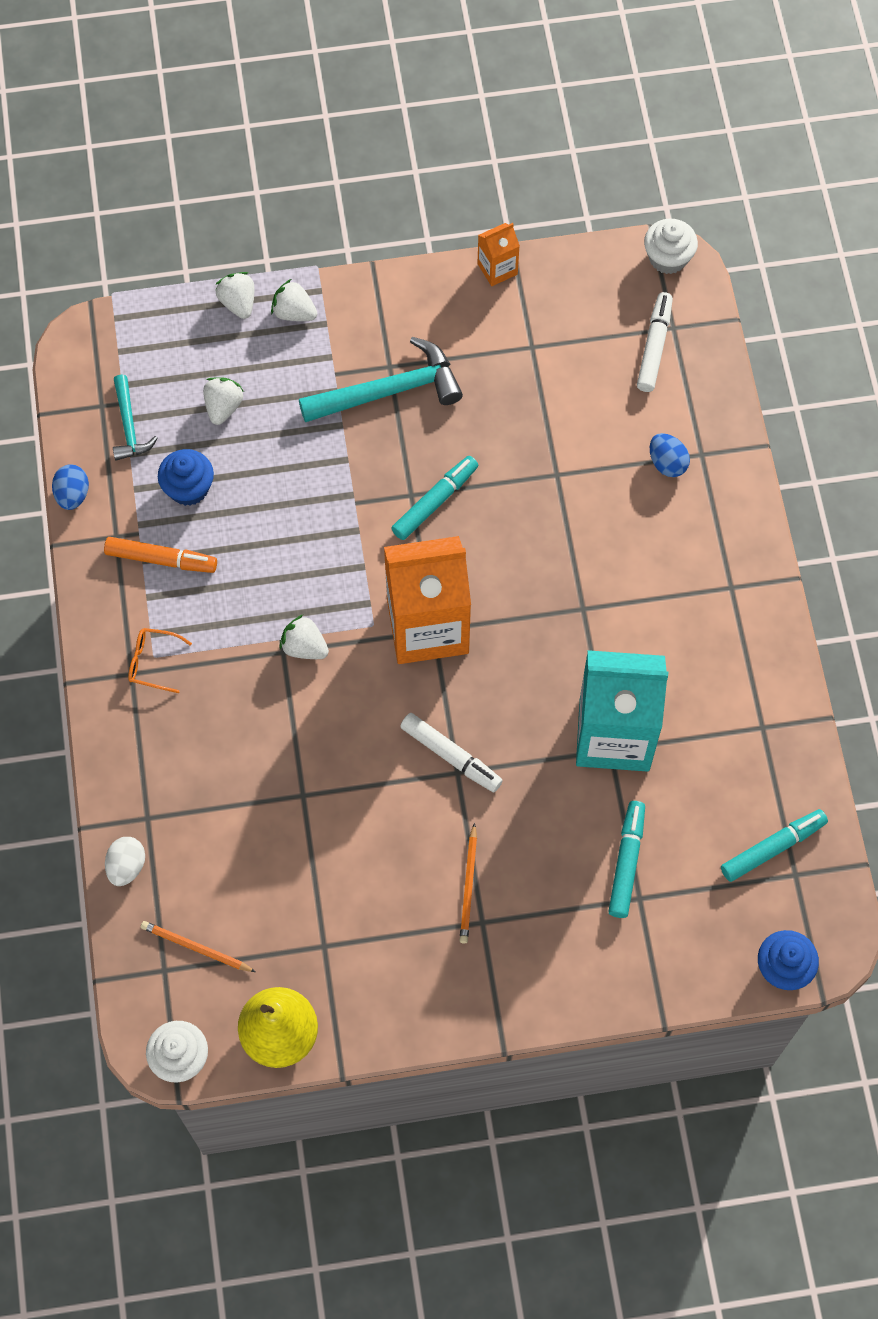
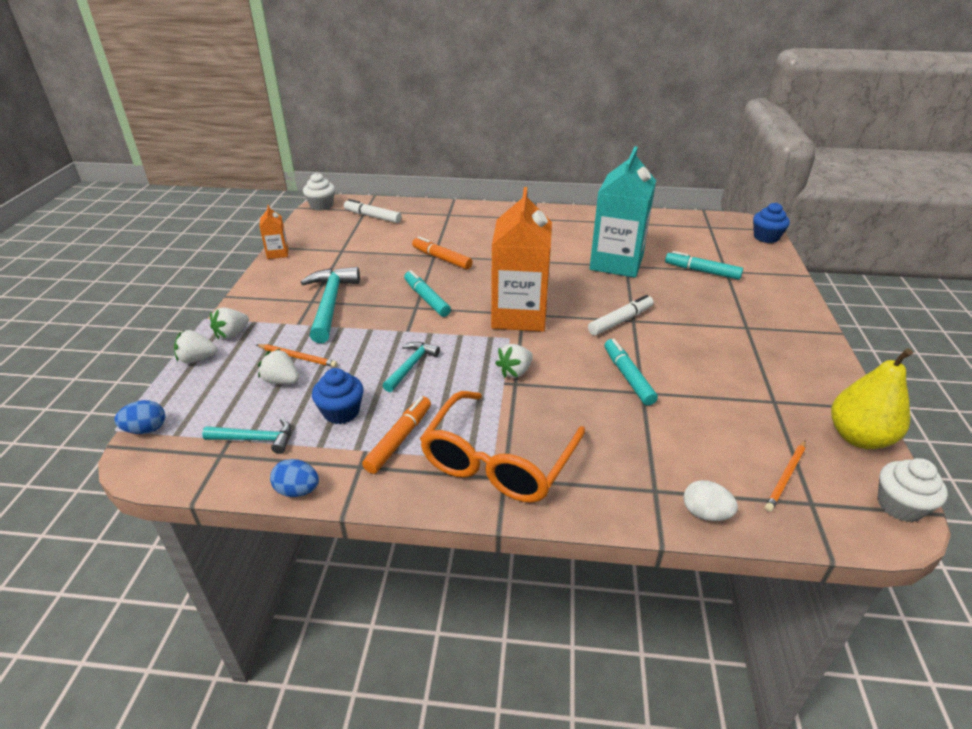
camera: 75 degrees left, 30 degrees down
(153, 662) = (498, 461): orange glasses -> orange glasses, size x2.47
(285, 530) = (411, 366): none -> turquoise hammer
(469, 886) = (720, 328): orange pencil -> orange pencil (298, 357)
(550, 488) = (442, 259): none -> orange marker
(667, 463) = (448, 223): blue egg -> blue egg (146, 429)
(772, 848) = (694, 230): turquoise marker -> turquoise marker (628, 377)

